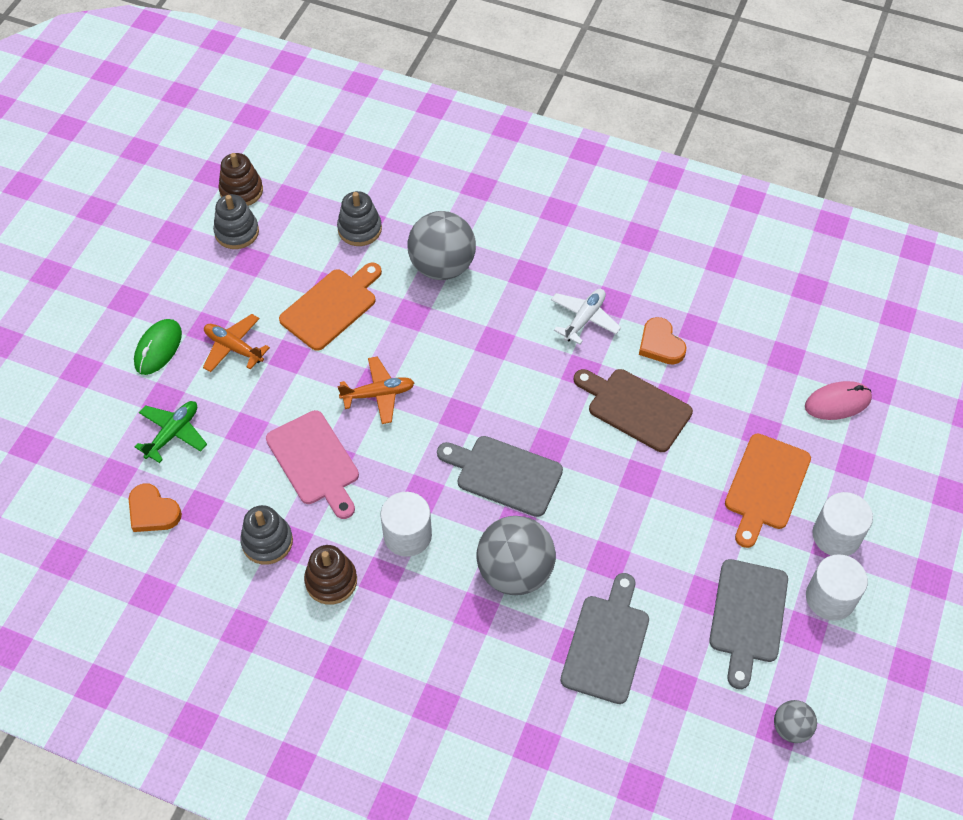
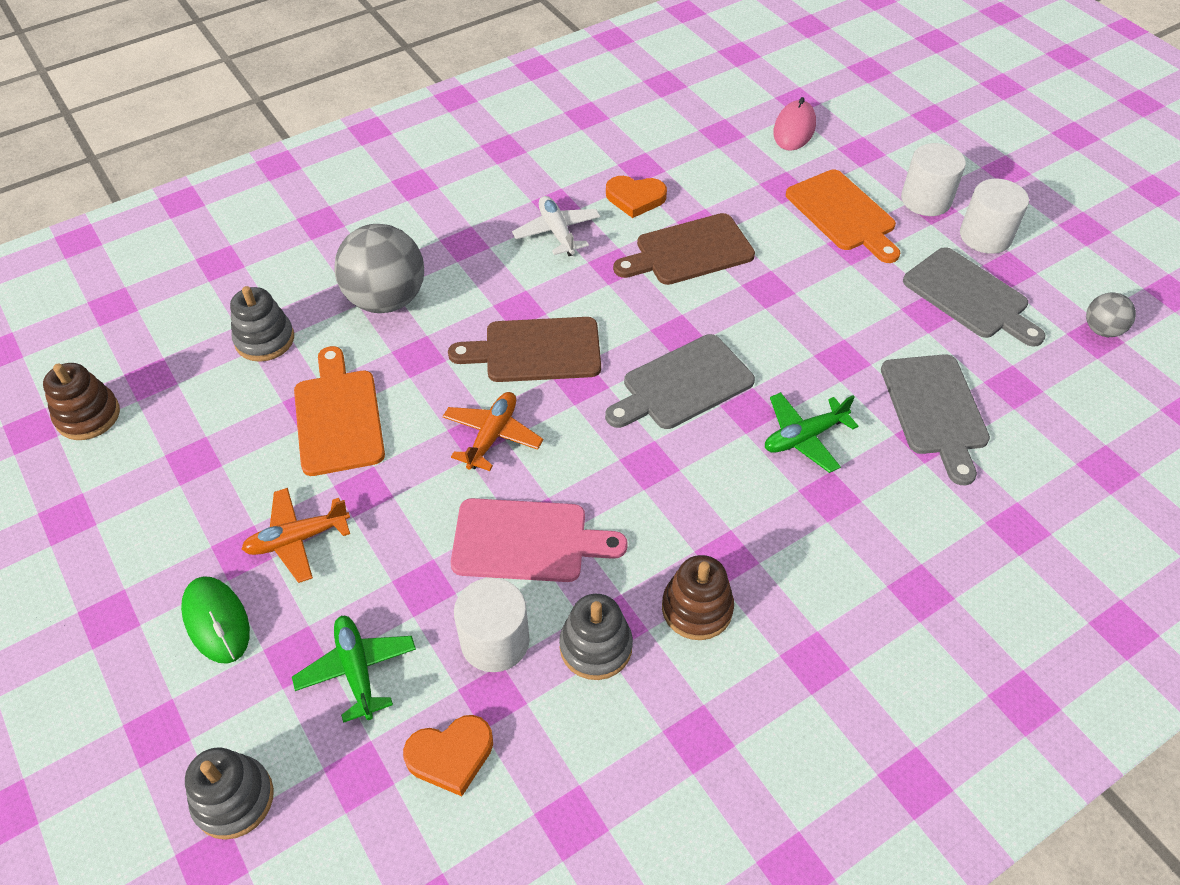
camera: 55 degrees left, 5 degrees down
(237, 232) = (140, 450): grey stacking toy -> grey stacking toy (234, 799)
(407, 535) = (691, 505): white cylinder -> white cylinder (495, 641)
(466, 374) = (536, 350): none -> brown cutting board
(515, 571) = (804, 437): grey ball -> green plane
(606, 643) = (935, 410): grey cutting board -> grey cutting board turned 150 degrees counterclockwise

